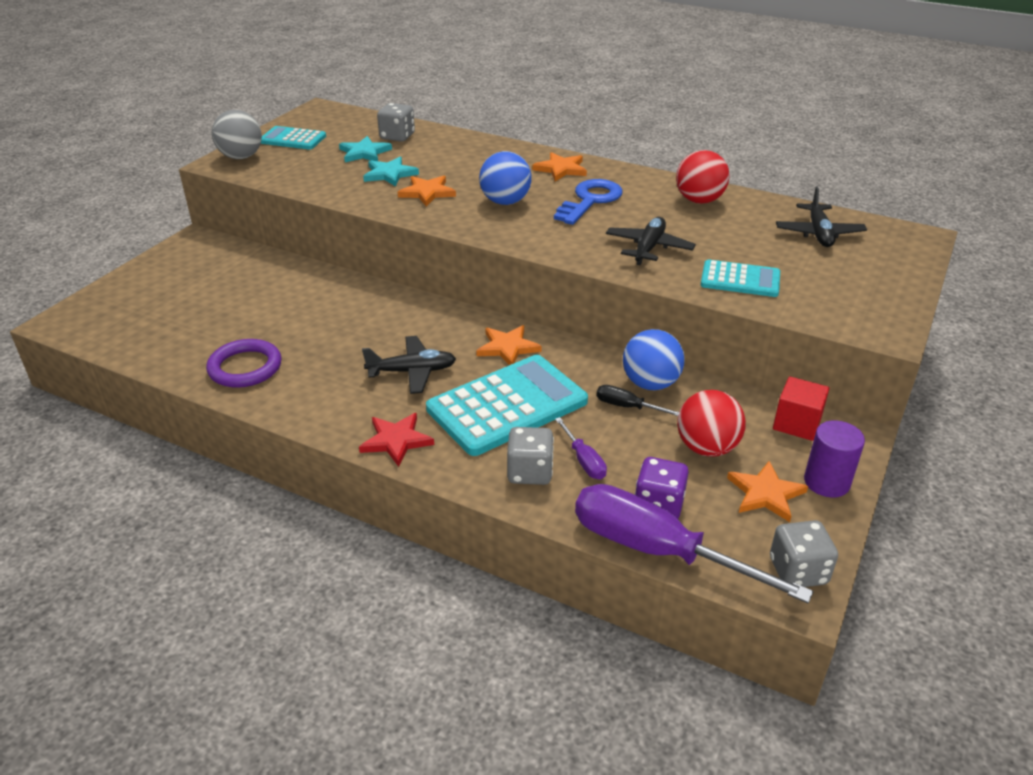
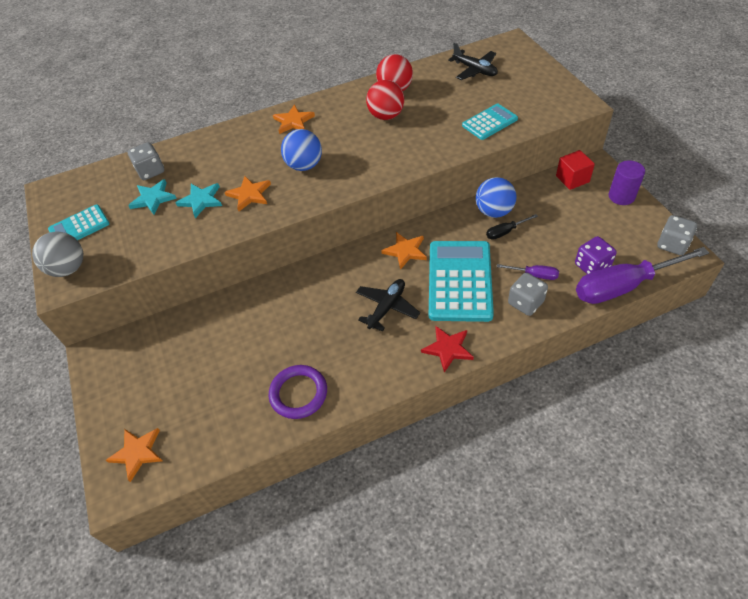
camera: 45 degrees left, 15 degrees up
(590, 200) = (345, 130): blue key -> none
(648, 248) = (423, 137): black plane -> none
(706, 448) = (563, 222): red ball -> red ball (386, 116)
(765, 493) = (613, 222): orange star -> orange star (137, 453)

